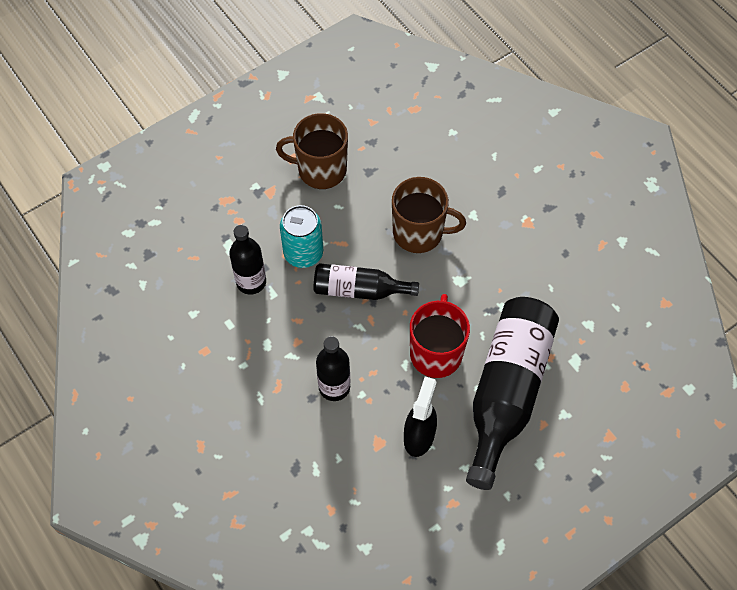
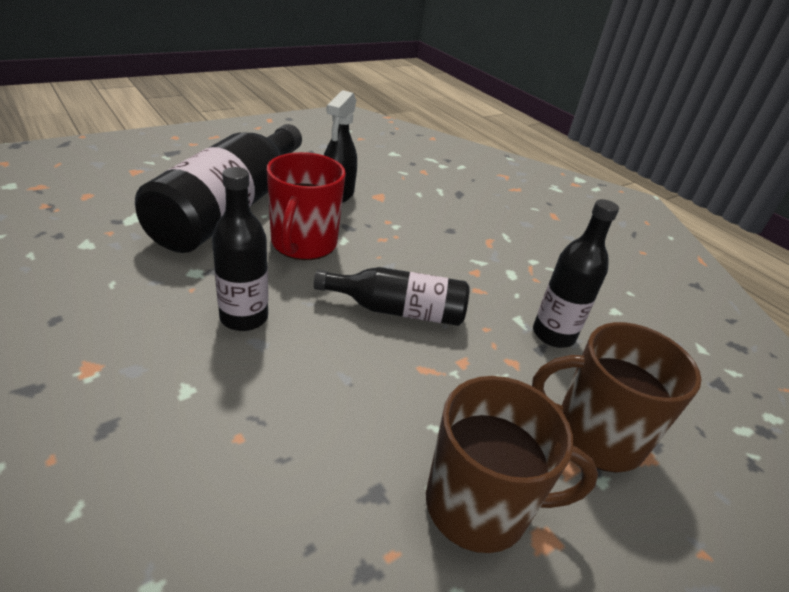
camera: 175 degrees right, 25 degrees down
(303, 253) = (486, 361): turquoise can -> none
(334, 387) = (426, 233): black bottle -> black bottle (244, 317)
(419, 233) = (294, 371): brown mug -> brown mug (596, 435)

